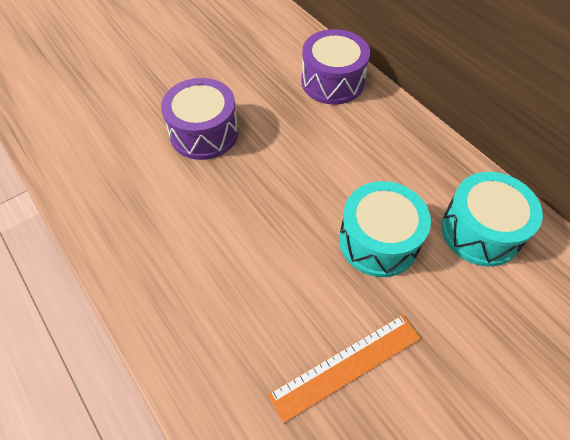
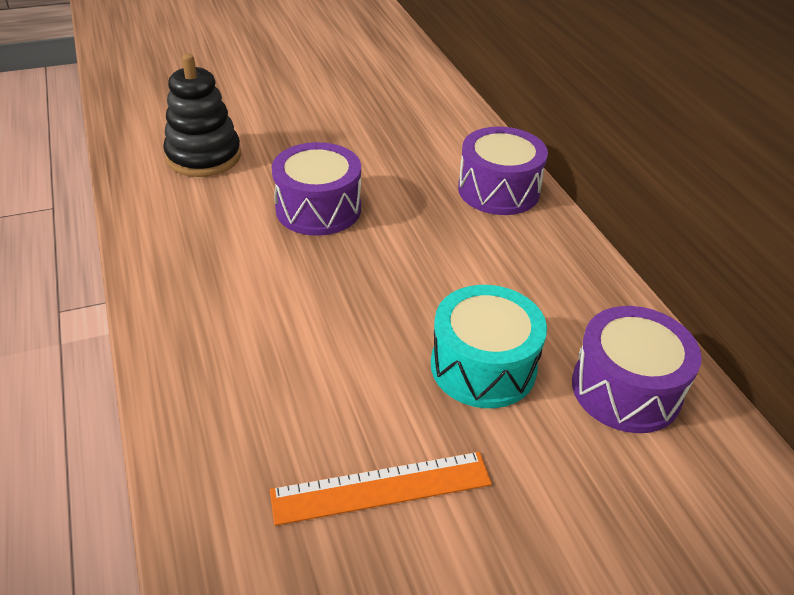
camera: 15 degrees right, 15 degrees down
(92, 106) = (204, 157): none -> black stacking toy
(480, 231) = (626, 389): turquoise drum -> purple drum

